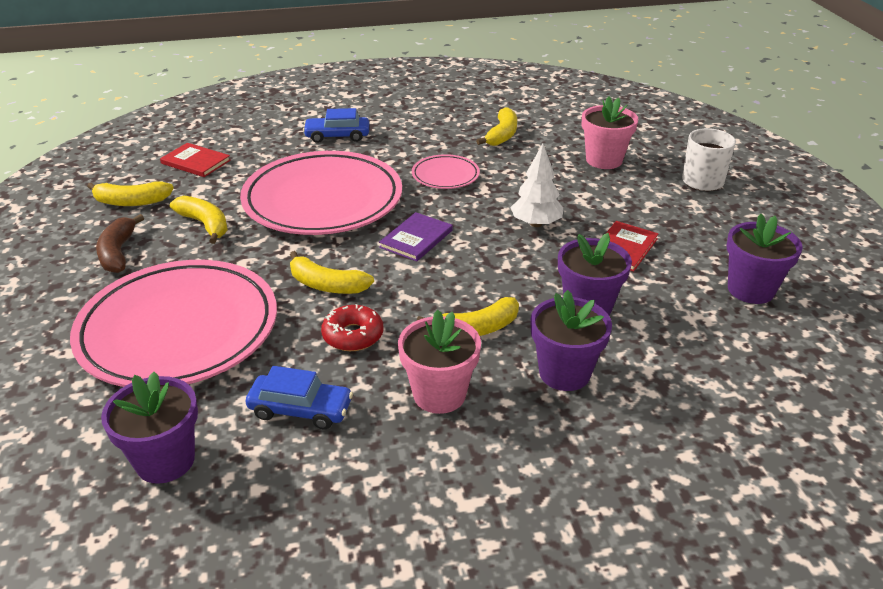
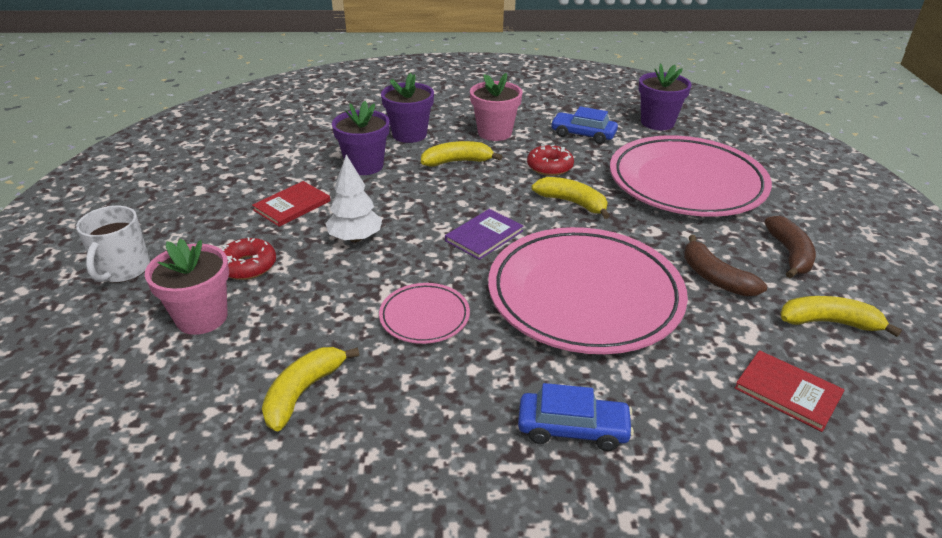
camera: 170 degrees left, 0 degrees up
(205, 224) = (715, 278): yellow banana -> brown banana
(607, 193) = (248, 266): none -> red donut
(750, 290) = (227, 164): purple flower pot -> none

